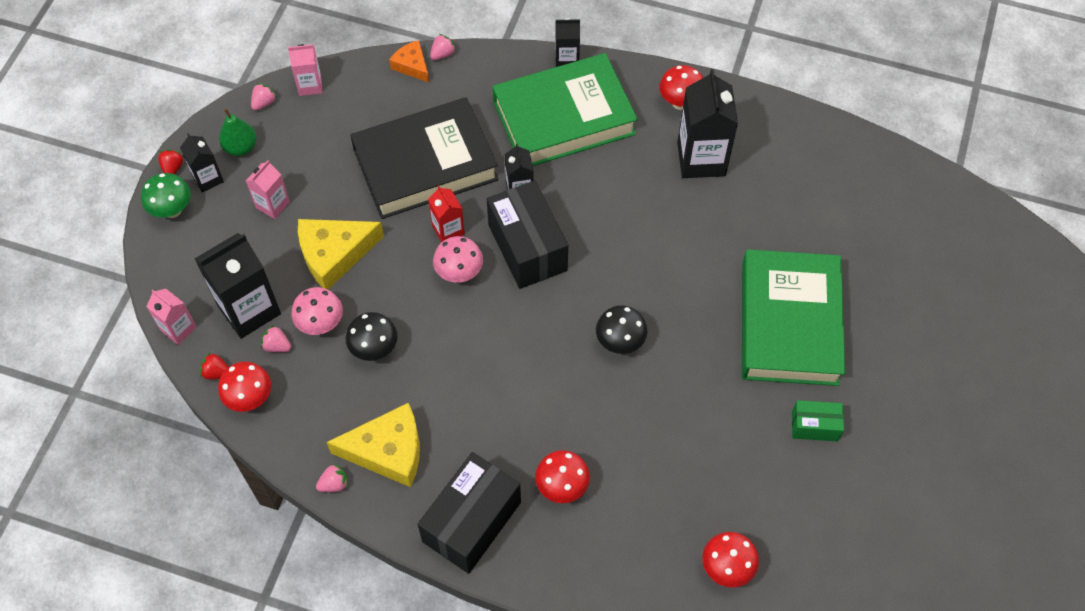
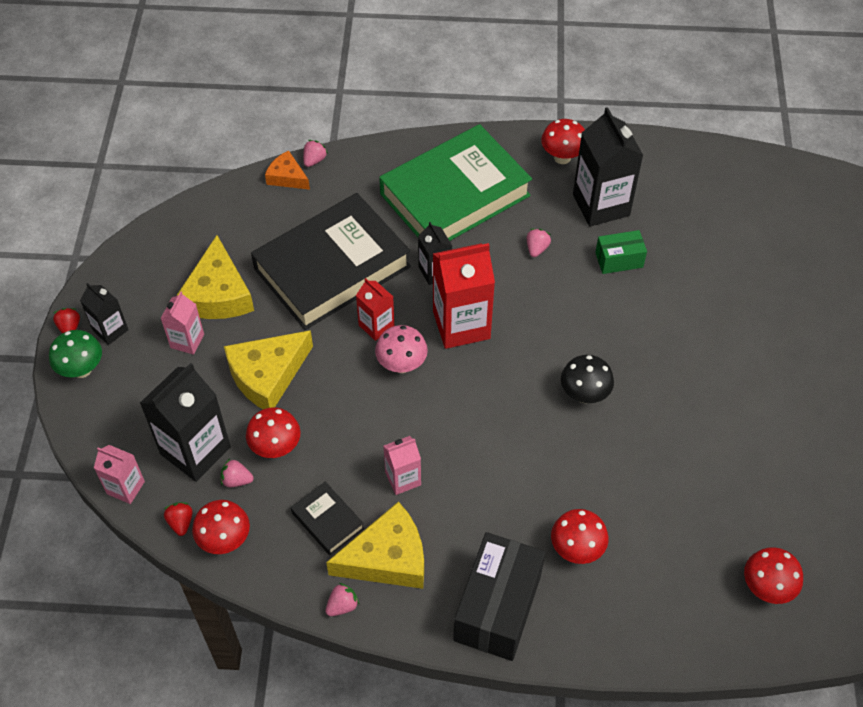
camera: 15 degrees left, 5 degrees down
(216, 372) = (181, 522): red strawberry -> red strawberry turned 75 degrees clockwise
(241, 147) = (135, 292): green pear -> none
(264, 103) = (146, 244): pink strawberry -> pink strawberry (536, 248)
(310, 85) = (189, 217): pink carton -> pink carton (403, 479)
(313, 166) = (218, 294): none -> yellow cheese
(321, 324) = (276, 447): pink mushroom -> red mushroom
(345, 403) = (327, 521): none -> black book
(374, 349) = (339, 459): black mushroom -> none
(527, 247) = (461, 325): black box -> red carton
(567, 59) = (439, 140): black carton -> none
(789, 323) = (740, 338): green book -> none
(814, 426) = (799, 430): green box -> green box (619, 260)

